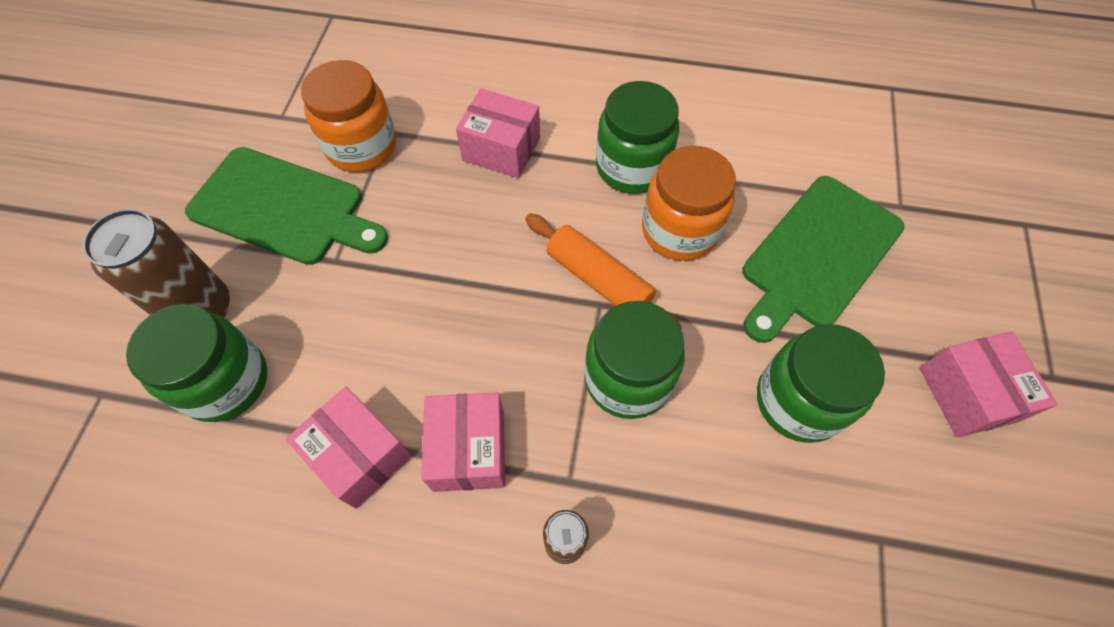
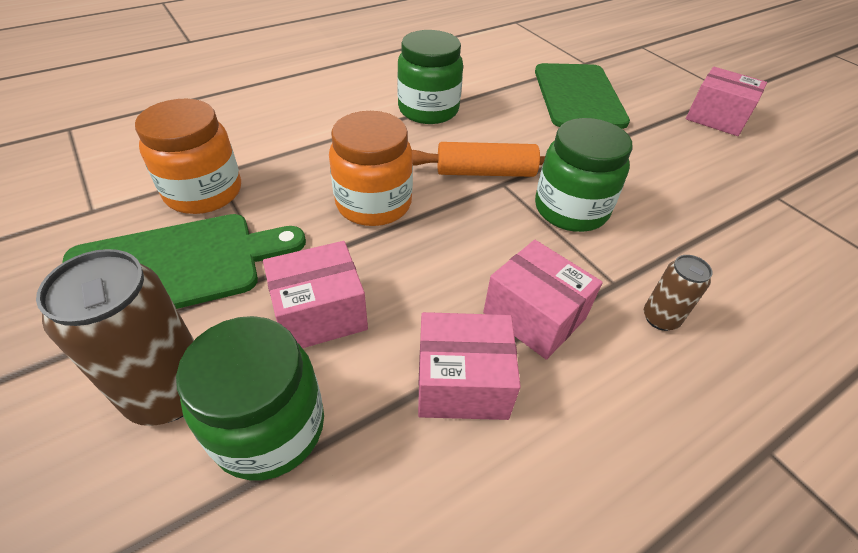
camera: 45 degrees left, 15 degrees down
(501, 149) = (327, 141): pink box -> pink box (320, 313)
(679, 230) = (497, 125): orange jar -> orange jar (373, 203)
(798, 401) = (662, 164): green jar -> none

